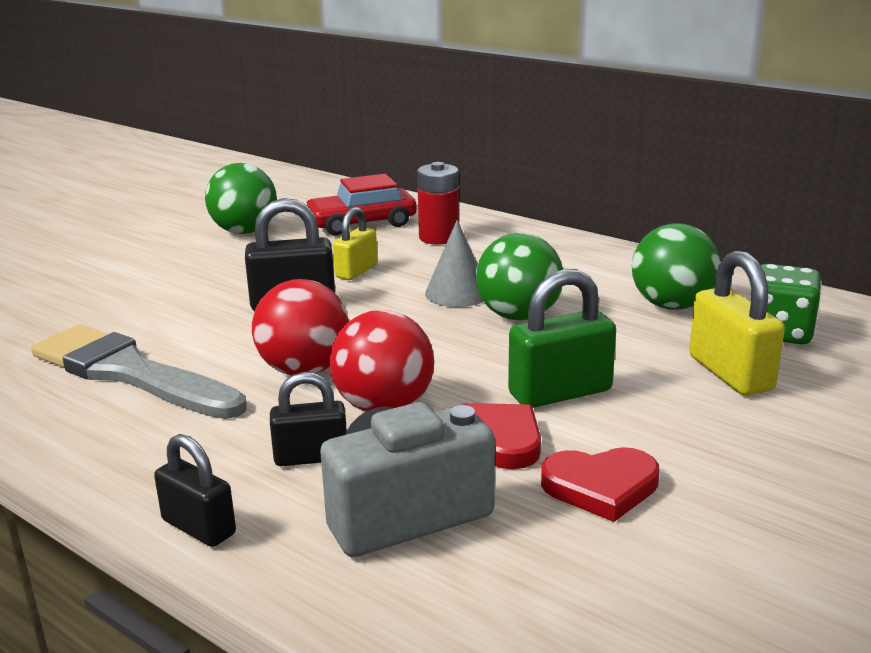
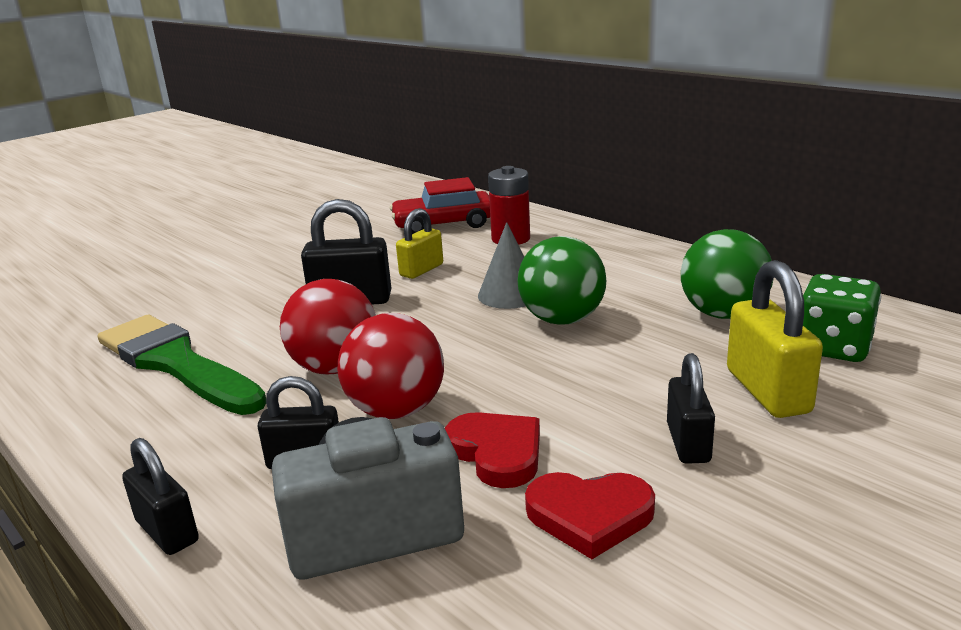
camera: 10 degrees right, 0 degrees up
(130, 373) = (176, 364): grey brush -> green brush
(244, 231) = (335, 230): green ball -> none
(560, 393) = (578, 404): green padlock -> none
(671, 421) = (688, 443): none -> black padlock

